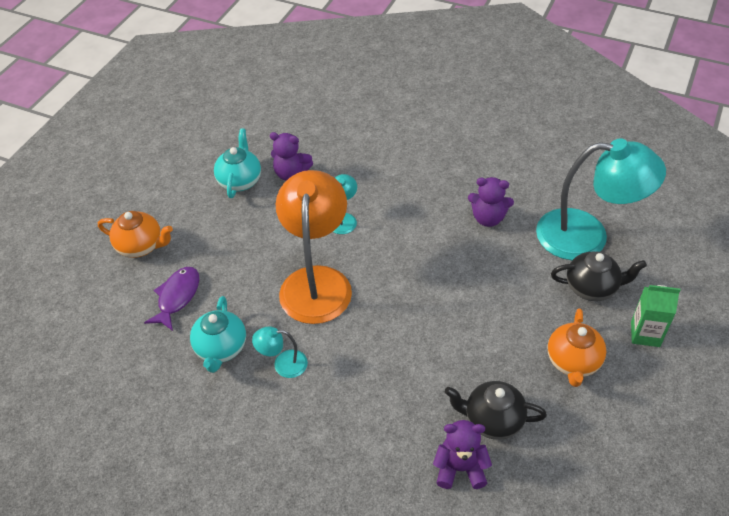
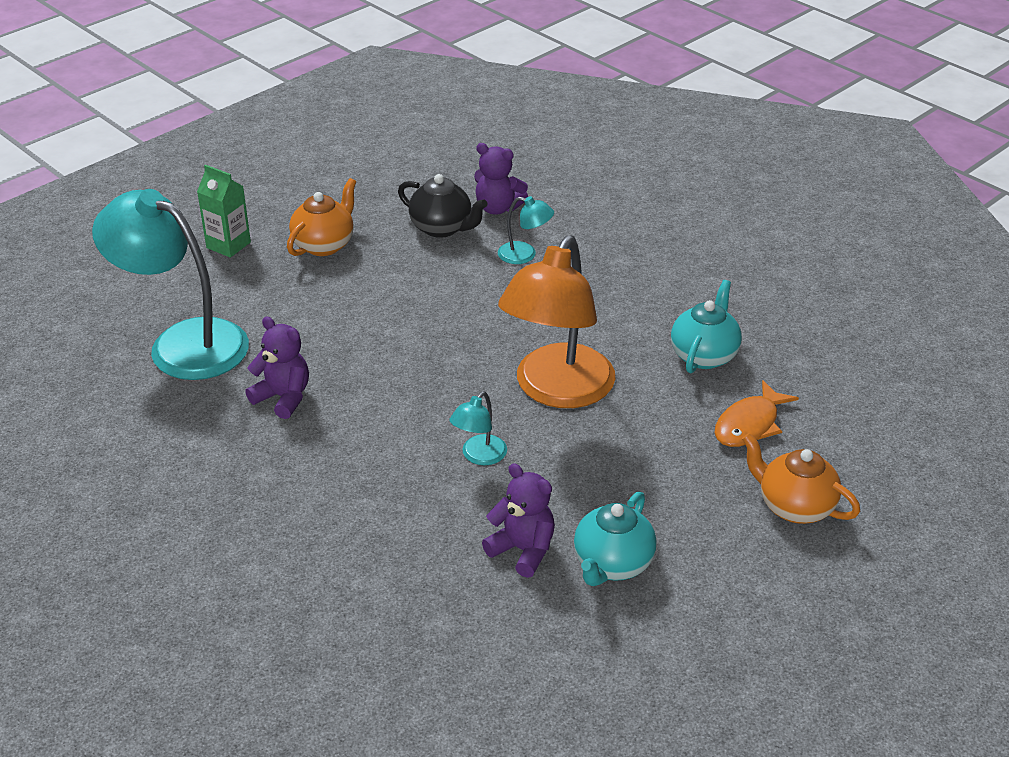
camera: 160 degrees left, 10 degrees down
(177, 297) = (749, 424): purple fish -> orange fish
(283, 364) = (635, 322): turquoise lamp -> turquoise lamp (525, 255)
(592, 288) = (237, 294): black teapot -> none

